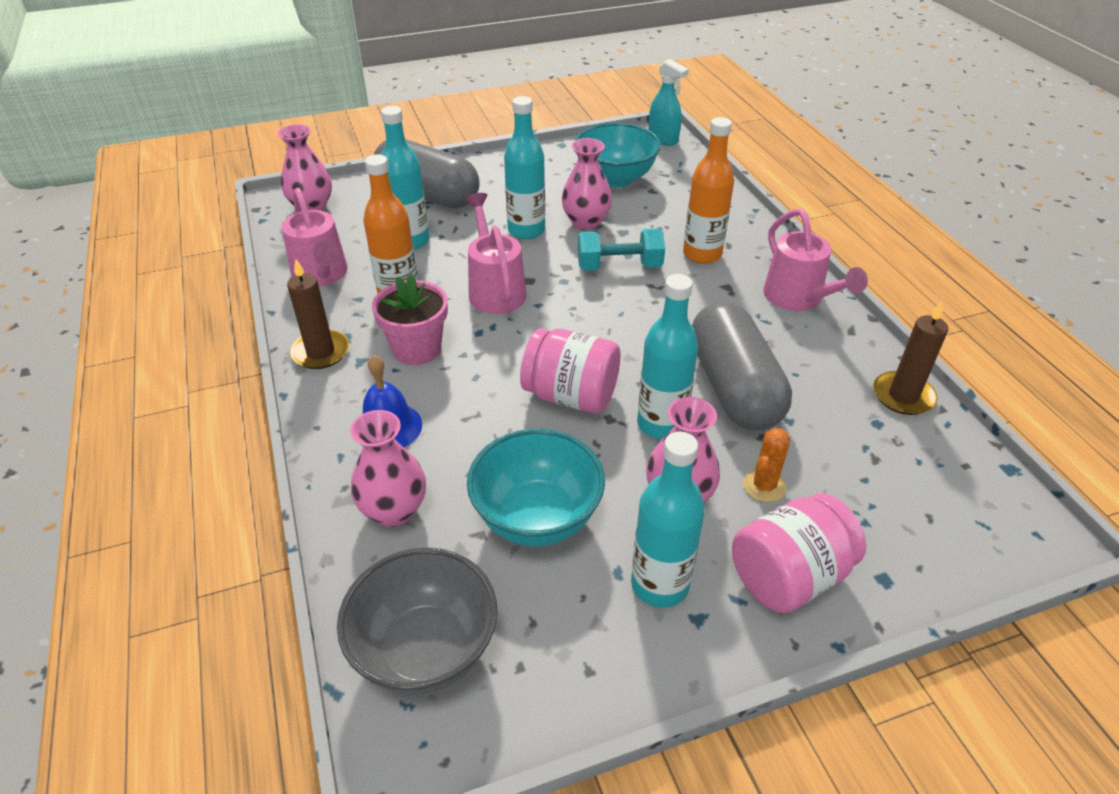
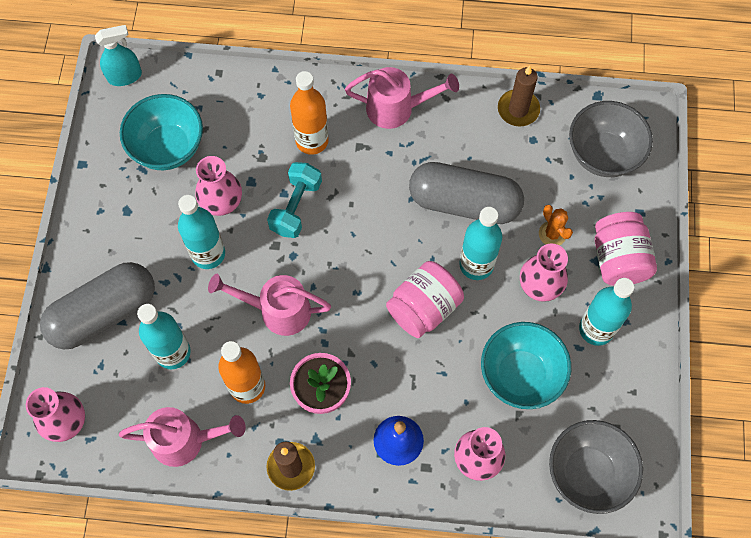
camera: 65 degrees left, 25 degrees up
(930, 503) = (603, 154): none -> grey bowl

